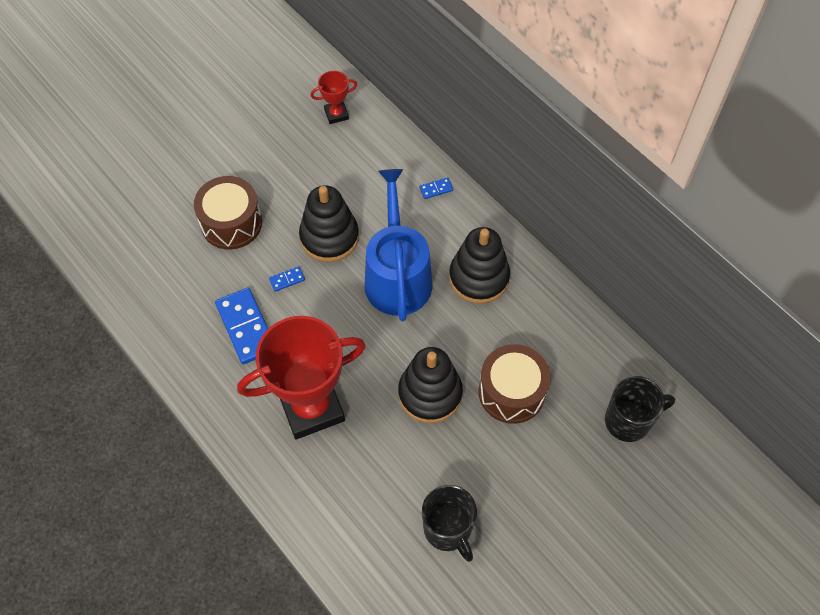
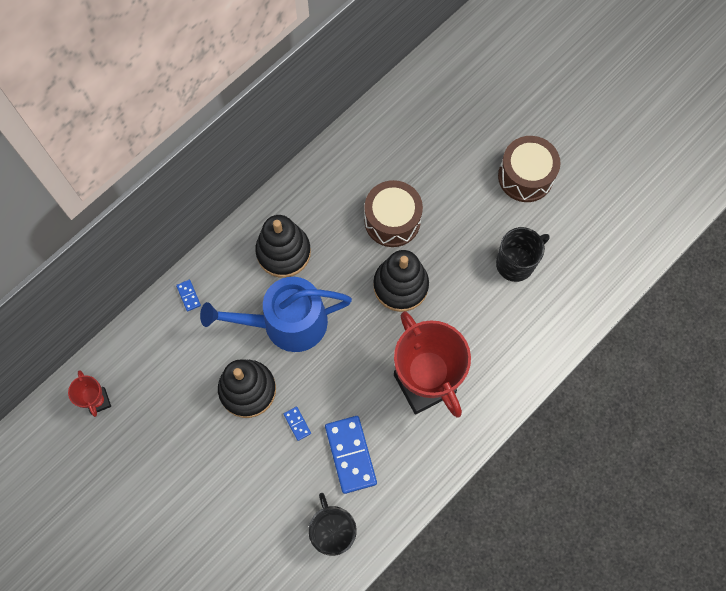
camera: 95 degrees left, 10 degrees up
(231, 223) = (236, 488): brown drum -> brown drum (525, 176)
(246, 327) = (351, 454): blue domino -> blue domino turned 75 degrees counterclockwise
(628, 421) = (408, 132): black mug -> black mug (333, 532)

